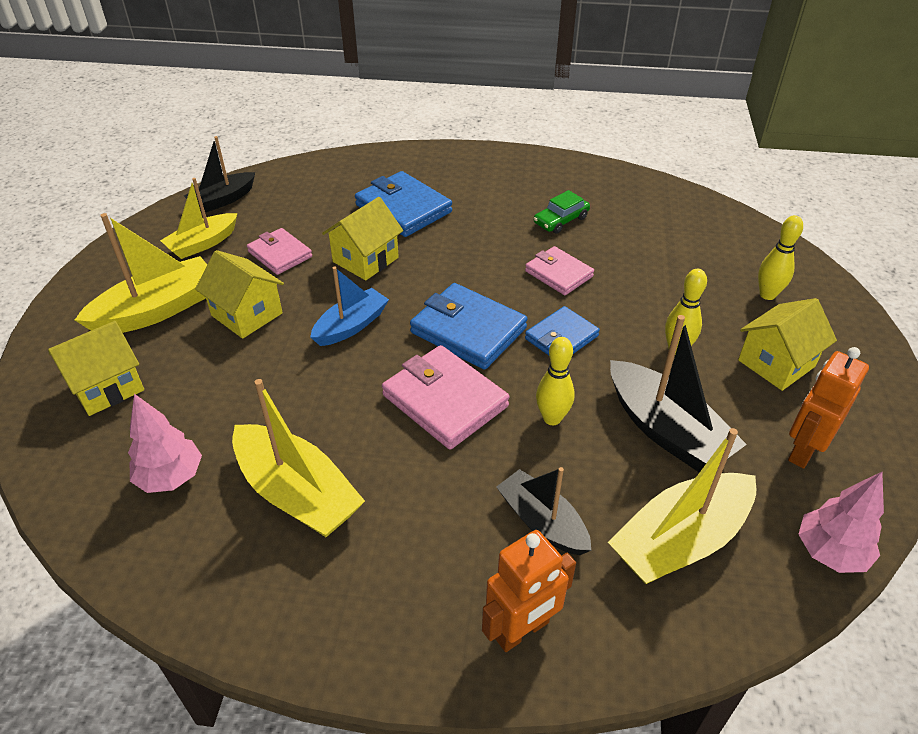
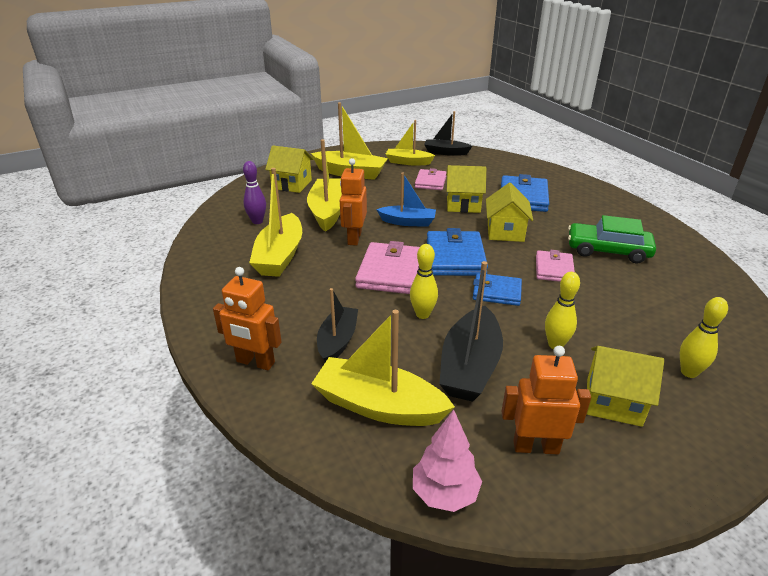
camera: 55 degrees right, 10 degrees down
(171, 477) = (257, 221): pink tree -> purple bowling pin
(236, 386) = (328, 211): none -> yellow boat
(247, 314) = (377, 193): yellow house -> yellow house (505, 232)
(334, 394) = (354, 238): none -> orange robot
(561, 220) = (608, 250): green car -> green car, size x1.65

